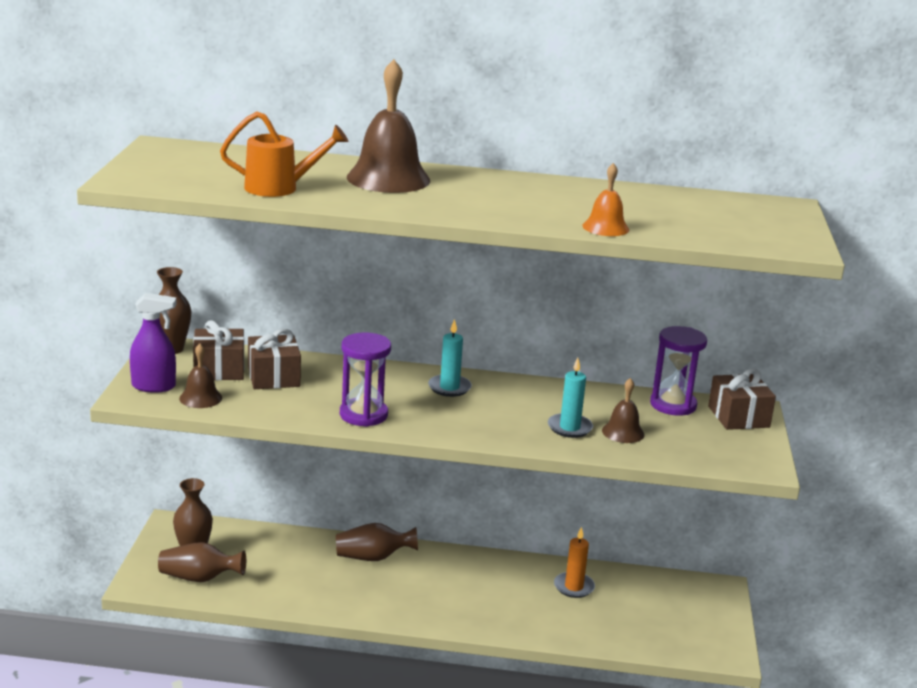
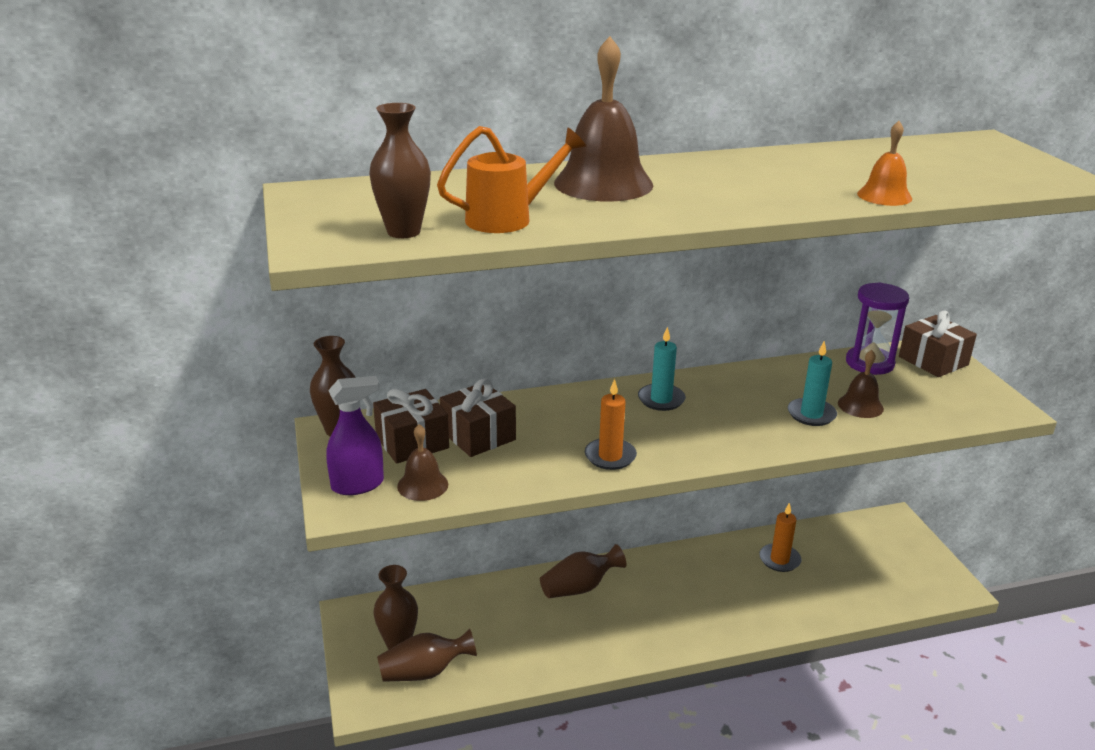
camera: 20 degrees left, 5 degrees up
(194, 182) = (403, 232): none -> brown vase
(363, 415) = (610, 456): purple hourglass -> orange candle

